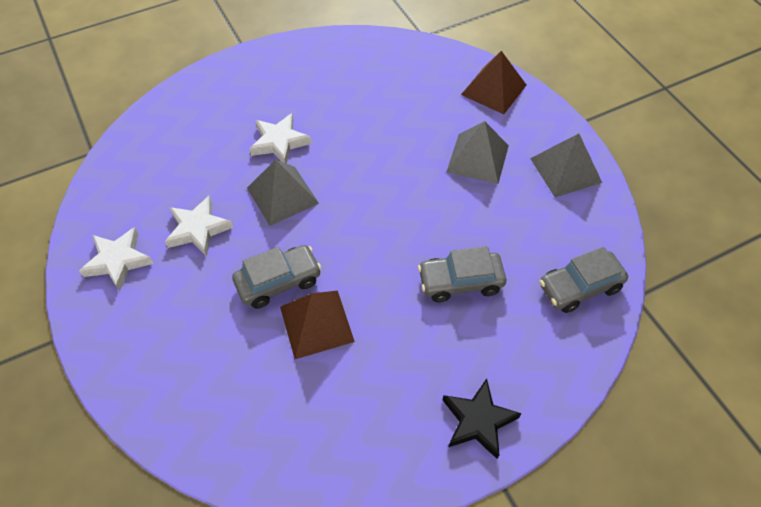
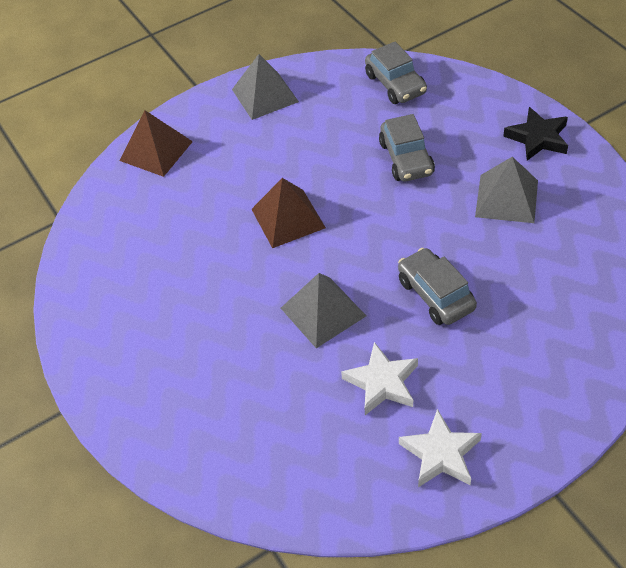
camera: 90 degrees left, 5 degrees down
(279, 142) = (244, 329): white star -> none
(316, 324) = (476, 256): brown pyramid -> brown pyramid (288, 218)
(477, 158) = (255, 157): grey pyramid -> grey pyramid (507, 198)

